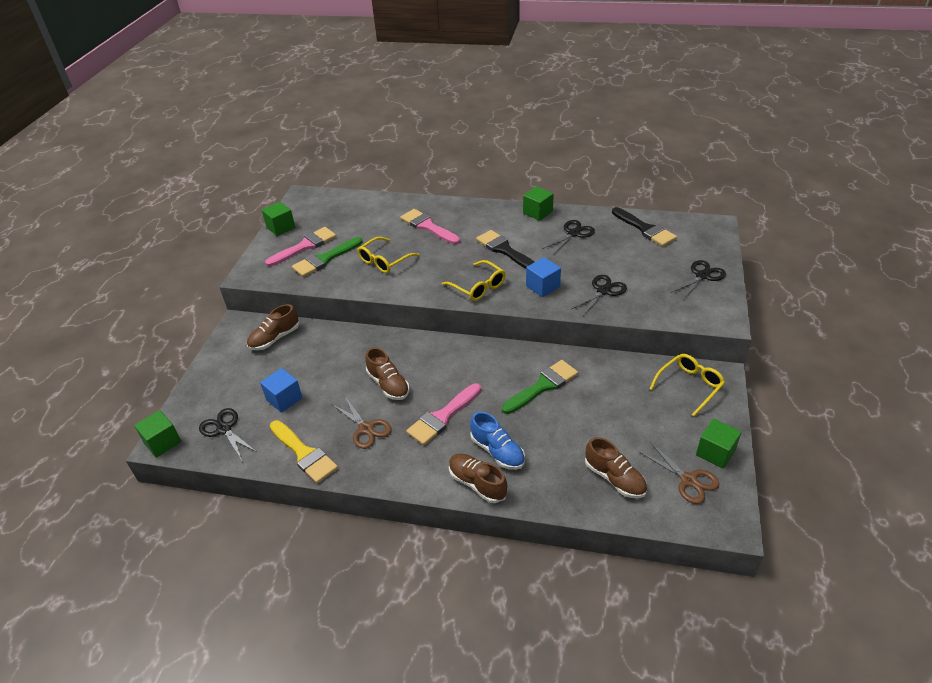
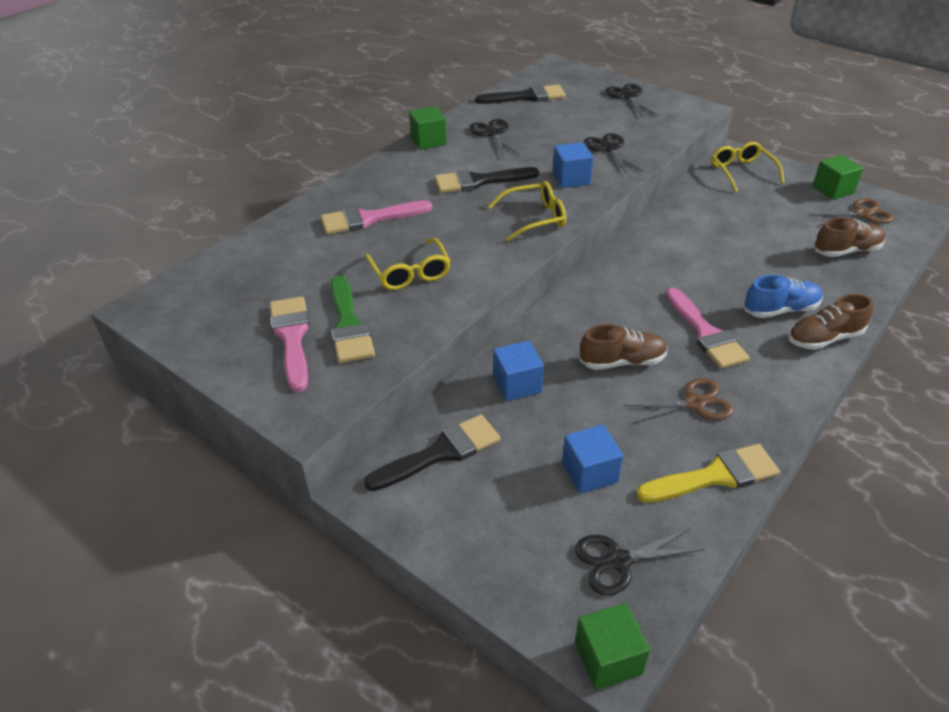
camera: 65 degrees left, 0 degrees up
(275, 338) = (441, 452): brown shoe -> black brush
(281, 227) = (208, 352): green cube -> none
(342, 347) = (517, 384): none -> blue cube
(543, 386) = (694, 250): green brush -> none

